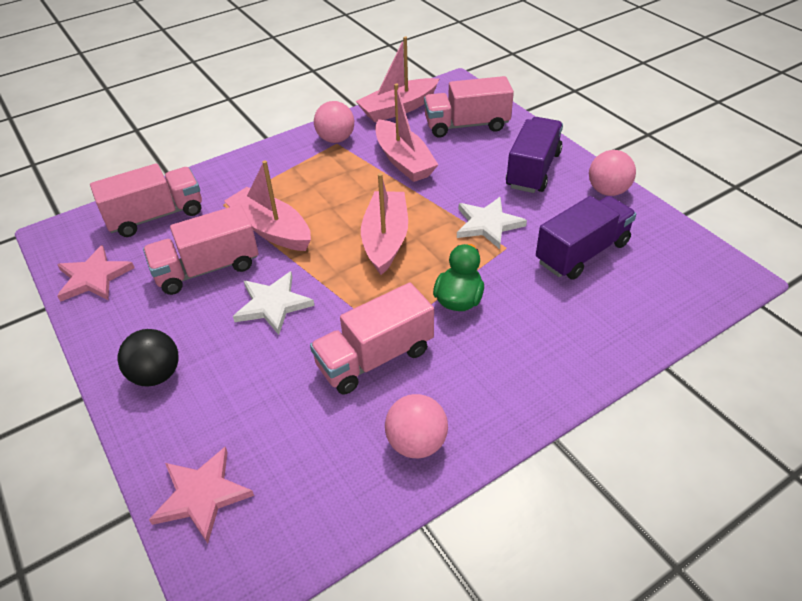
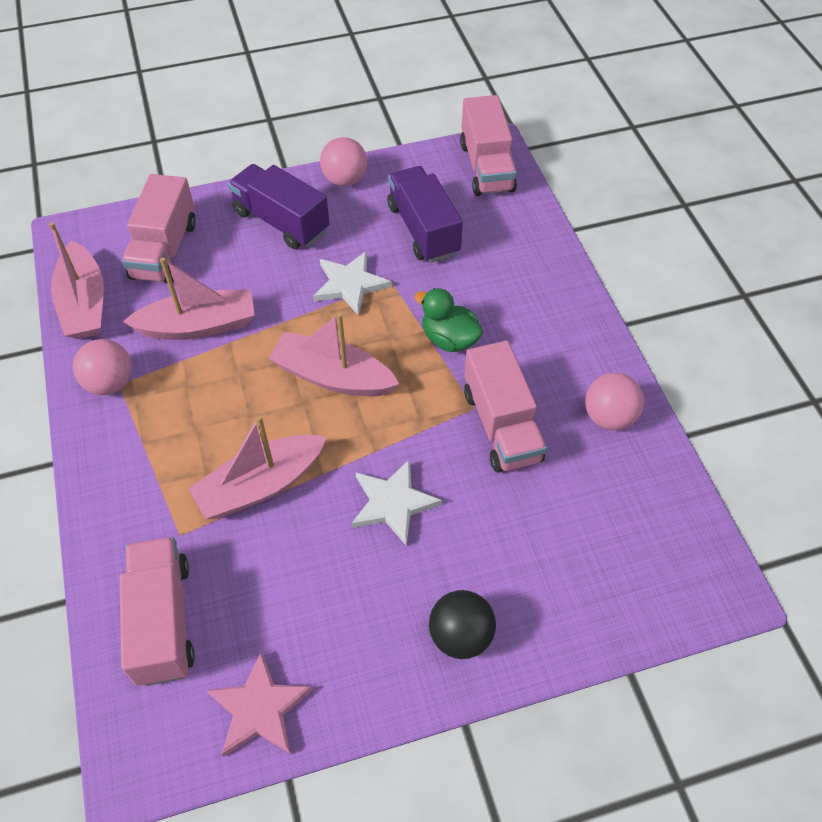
camera: 75 degrees left, 10 degrees up
(202, 495) = (627, 601): pink star -> none
(207, 269) = (303, 565): pink truck -> pink truck (486, 167)

